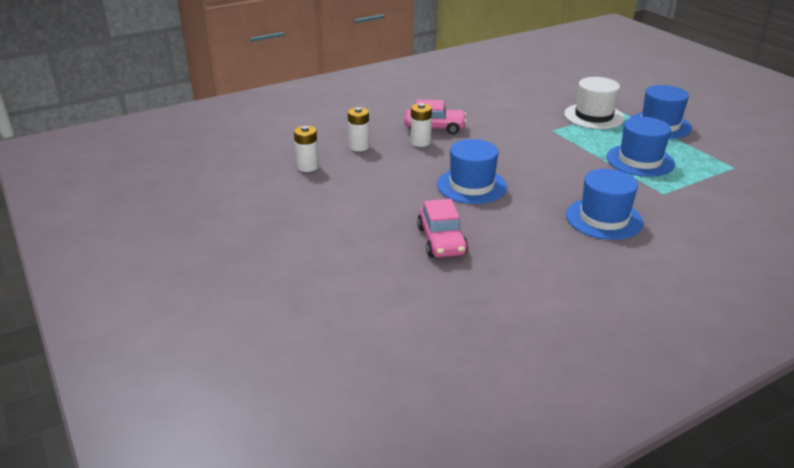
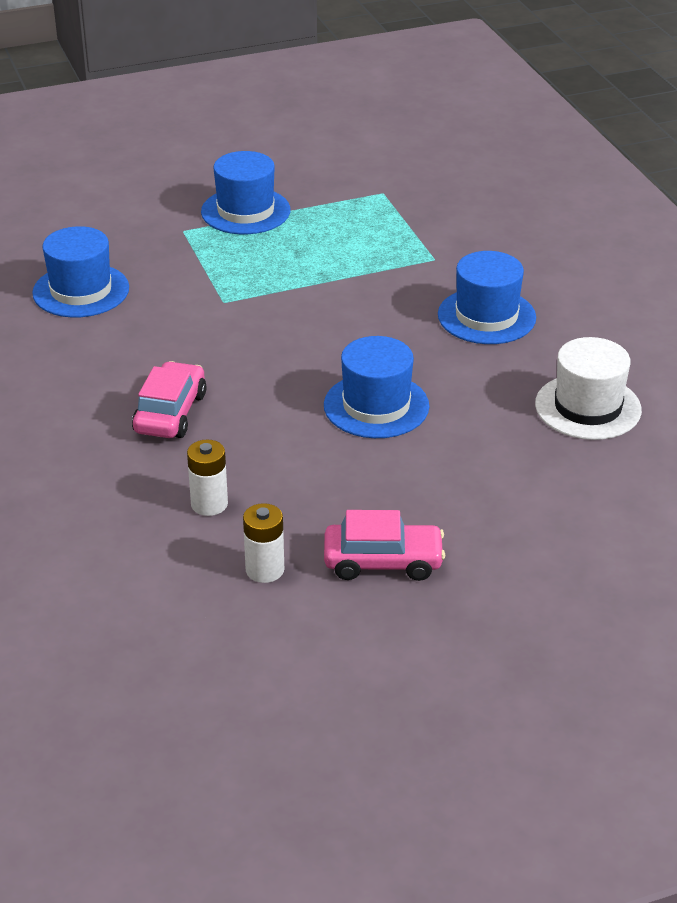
camera: 80 degrees left, 5 degrees up
(420, 142) = (218, 435): white battery -> none
(441, 241) = (518, 455): pink car -> pink car (383, 562)
(594, 116) = (192, 256): white hat -> white hat (588, 407)
(640, 160) = (344, 253): blue hat -> blue hat (81, 290)

